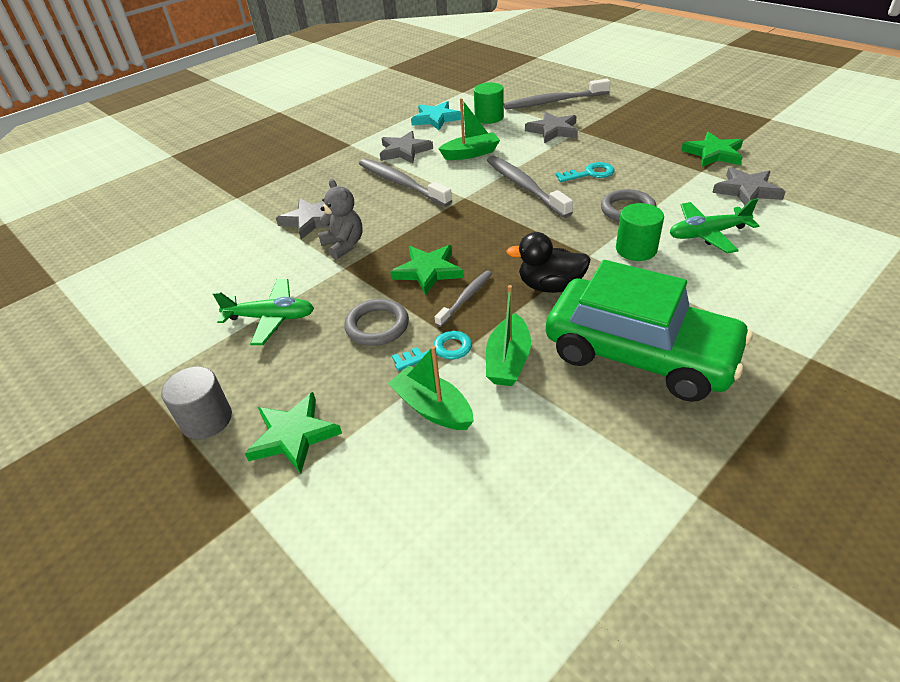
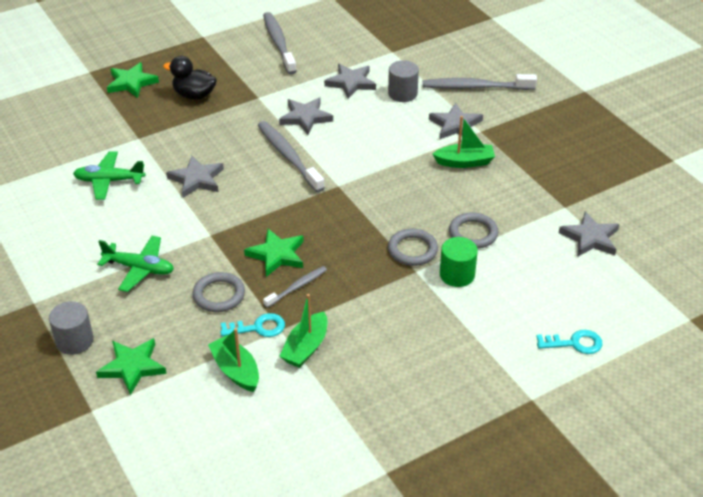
camera: 10 degrees right, 0 degrees up
(344, 245) = (216, 212): grey teddy bear -> none
(436, 119) = (351, 83): turquoise star -> grey star
(471, 153) = (365, 136): green boat -> green boat (465, 162)
(489, 117) = (402, 93): green cylinder -> grey cylinder
(524, 186) = (396, 186): grey toothbrush -> grey toothbrush (278, 43)
(550, 286) = (368, 292): black duck -> black duck (194, 95)
(574, 237) = (412, 250): none -> grey ring
(590, 173) = (462, 186): turquoise key -> turquoise key (574, 343)
(639, 354) = (406, 365): green car -> none
(707, 234) = (525, 274): green plane -> green plane (109, 181)
(713, 153) = (589, 189): green star -> green star (131, 83)

